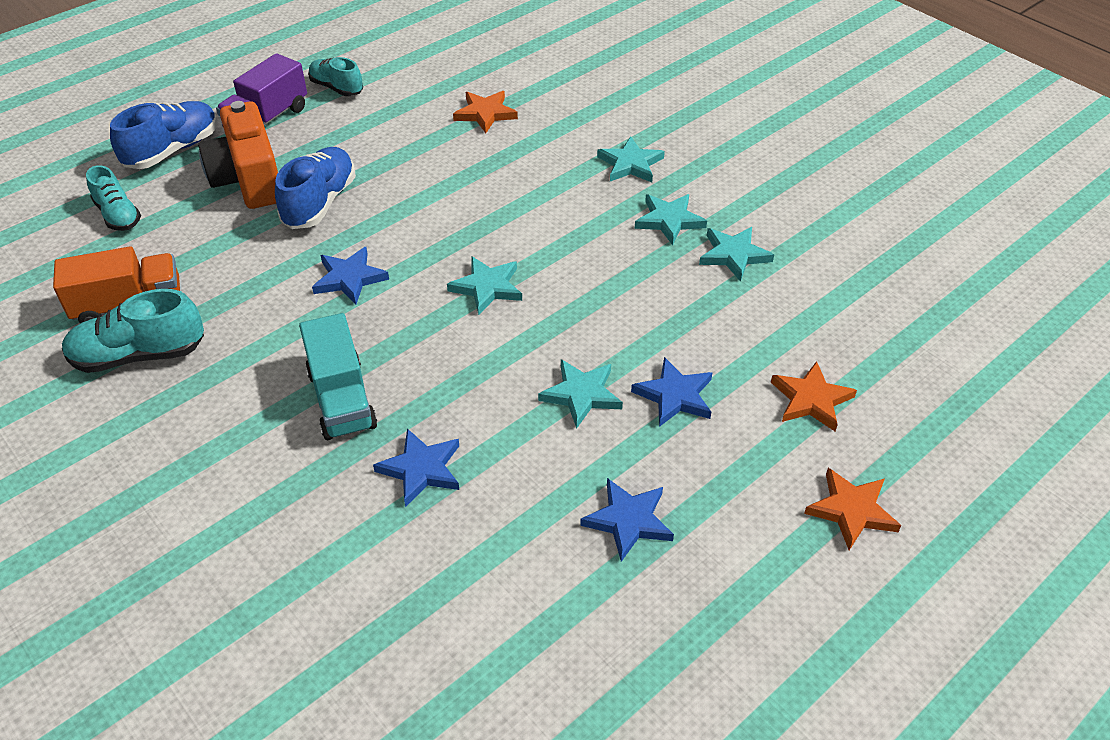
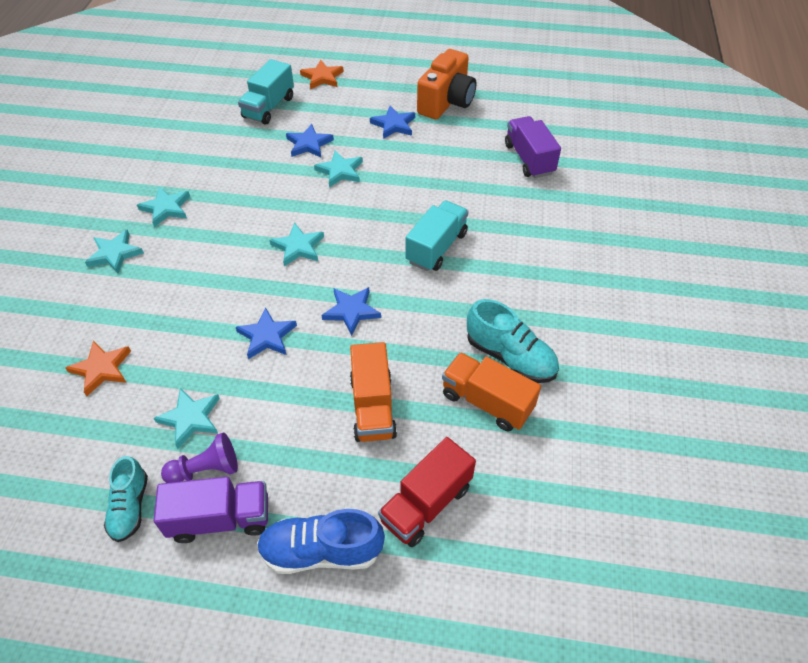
camera: 130 degrees left, 5 degrees up
(118, 215) = (426, 504): turquoise shoe -> red truck
(234, 234) = (372, 406): none -> orange truck
(249, 180) = (310, 454): orange camera -> orange camera (446, 102)
(315, 128) = (206, 469): none -> purple pawn
(320, 203) = (296, 385): blue shoe -> none
(365, 639) = (529, 159): none -> purple truck
(421, 469) = (441, 194): blue star -> blue star (267, 336)
(733, 255) = (178, 171): turquoise star -> turquoise star (190, 418)
(811, 400) = (269, 107): orange star -> turquoise truck

